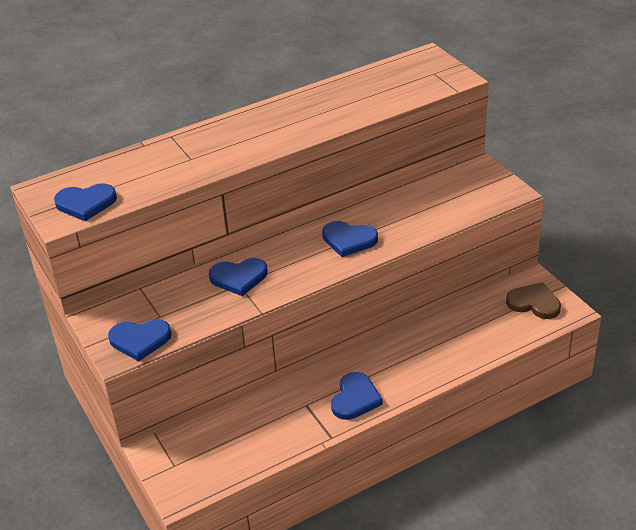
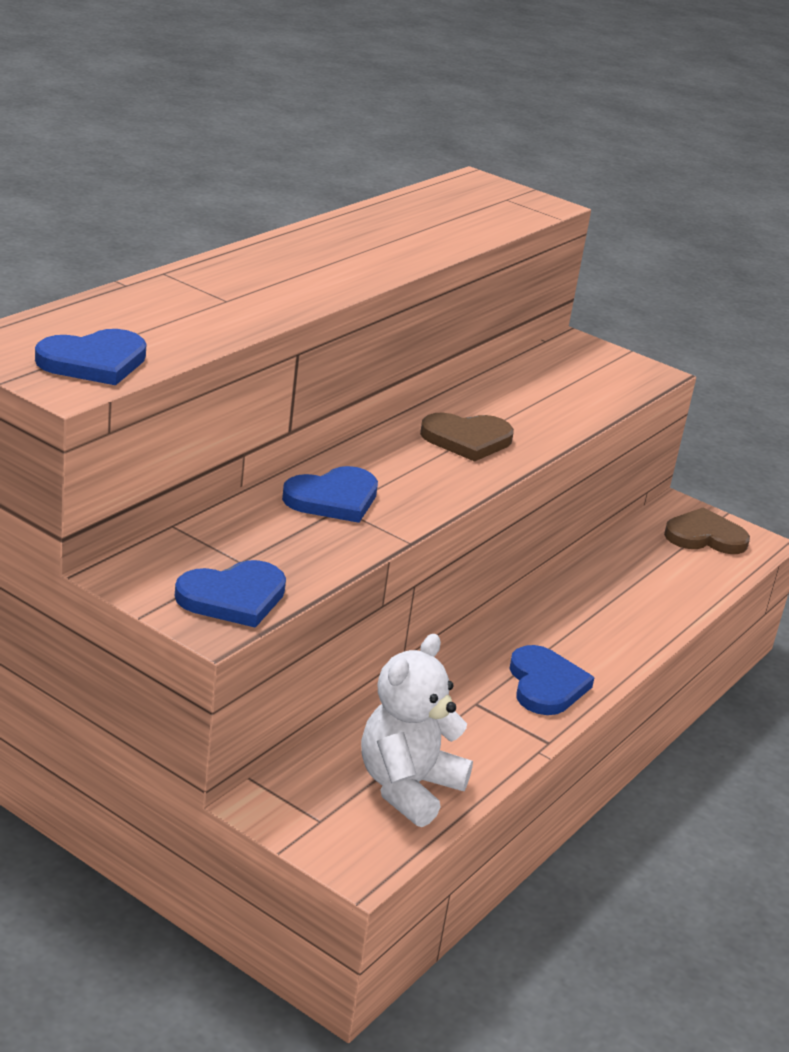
camera: 30 degrees left, 10 degrees down
(232, 453) = (408, 787): none -> white teddy bear
(349, 240) = (467, 439): blue heart -> brown heart

